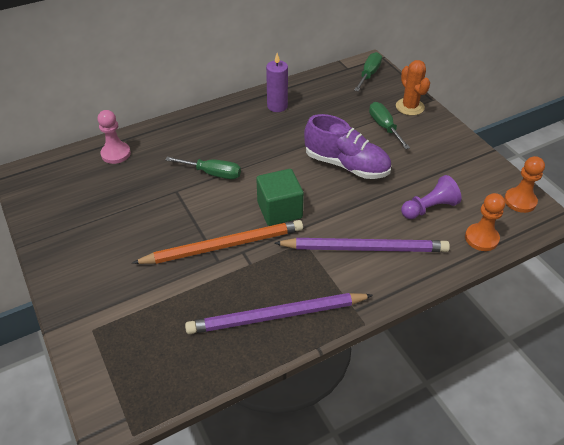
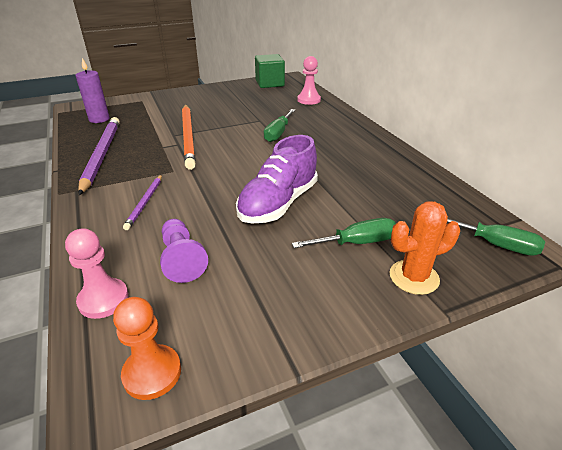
camera: 95 degrees right, 10 degrees down
(277, 106) = (388, 166): purple candle -> purple candle (99, 119)
(279, 210) = (219, 161): green cube -> green cube (269, 83)
(364, 248) = (145, 203): purple pencil -> purple pencil, size x0.52
(481, 238) = (103, 299): orange pawn -> pink pawn

